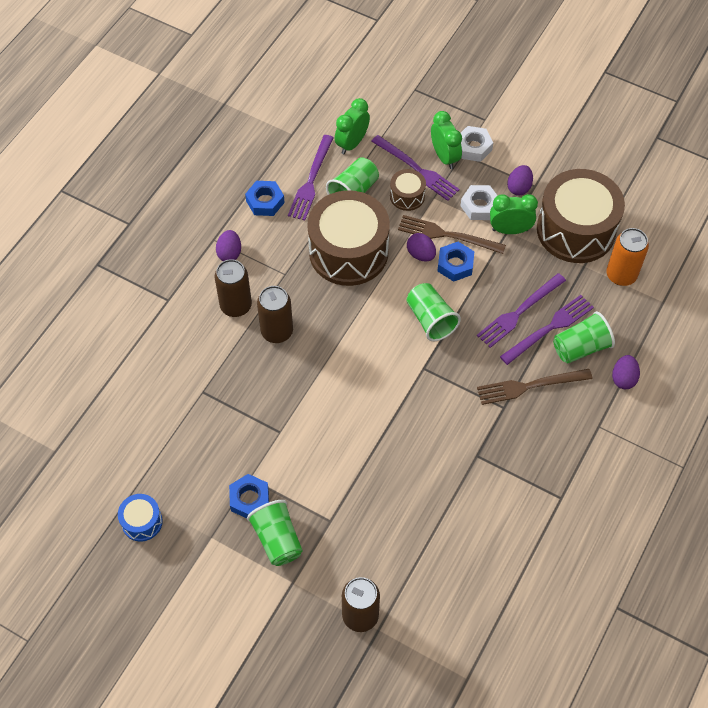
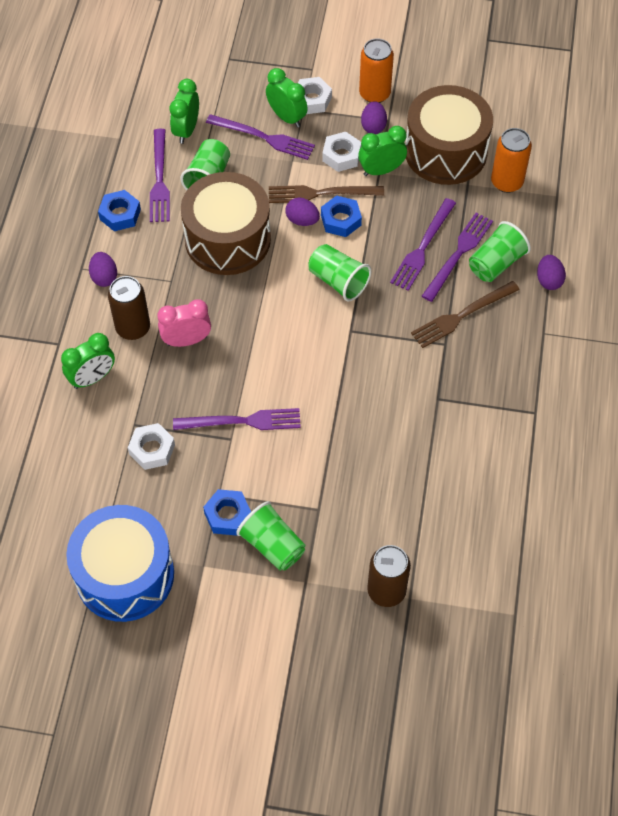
camera: 20 degrees left, 0 degrees up
(142, 522) = (125, 575): blue drum -> blue drum, size x2.20
(184, 339) = (92, 378): none -> green clock
(209, 419) = (152, 449): none -> white nut
(277, 331) = (186, 340): brown can -> pink clock
(295, 419) = (242, 421): none -> purple fork
(407, 196) = (264, 167): brown drum -> none
(532, 158) = (374, 94): none -> orange can

